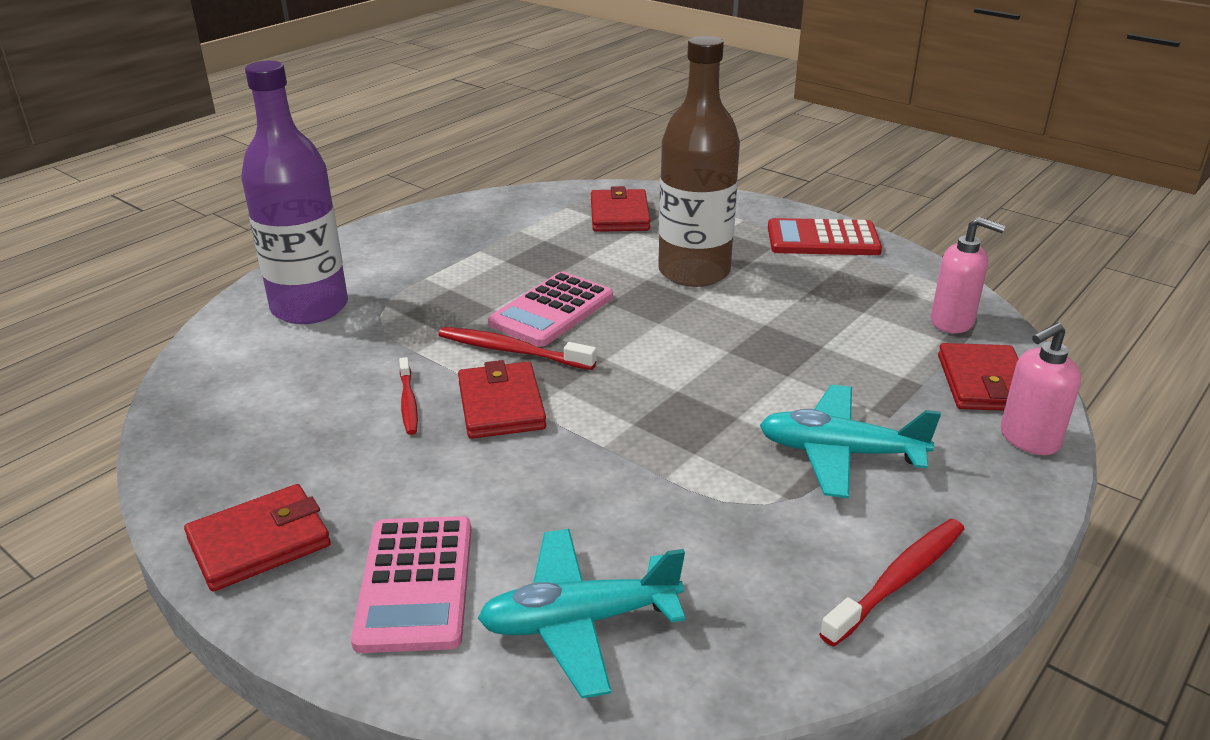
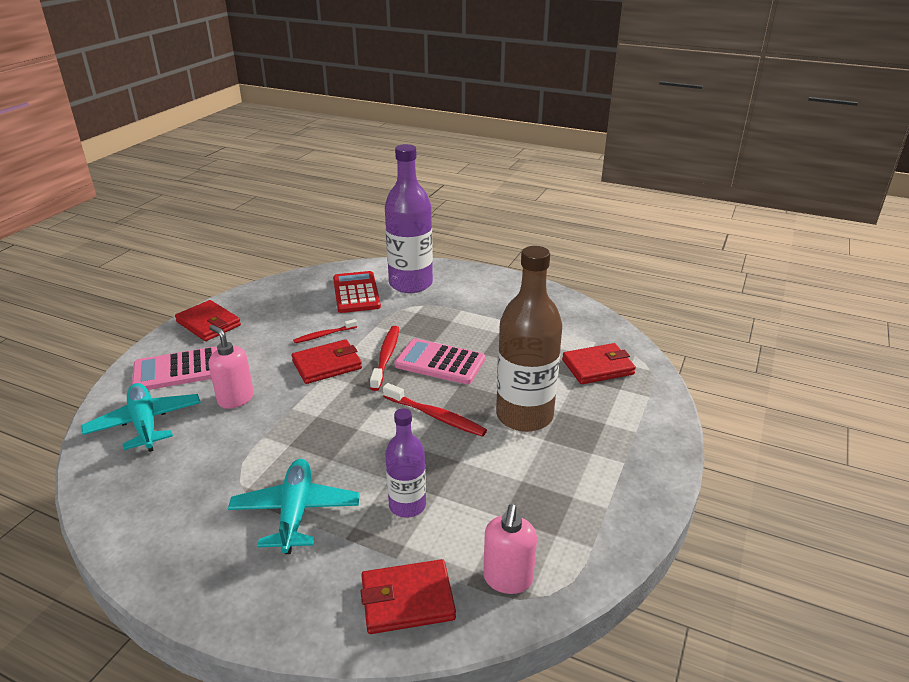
camera: 75 degrees right, 0 degrees up
(823, 239) = (626, 483): red calculator -> red calculator (356, 293)
(838, 367) = (407, 505): none -> purple bottle
(898, 580) = (163, 546): red toothbrush -> red toothbrush (436, 416)
(1028, 439) = (327, 628): pink soap dispenser -> pink soap dispenser (235, 399)

